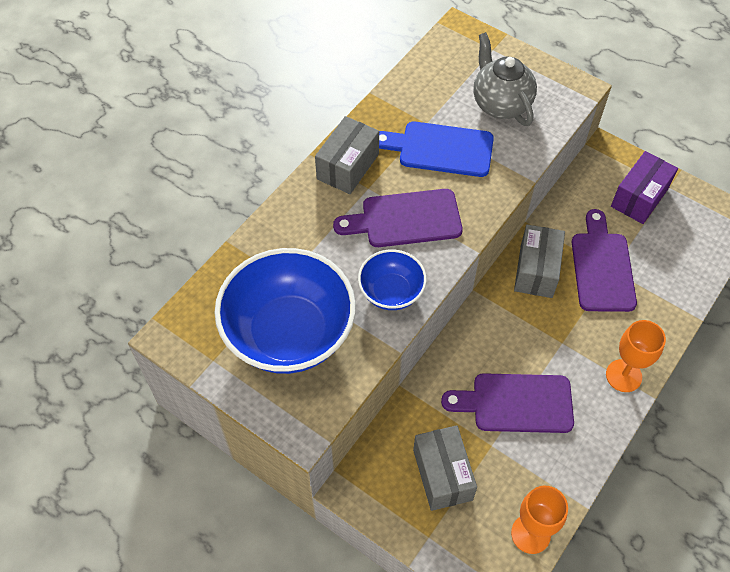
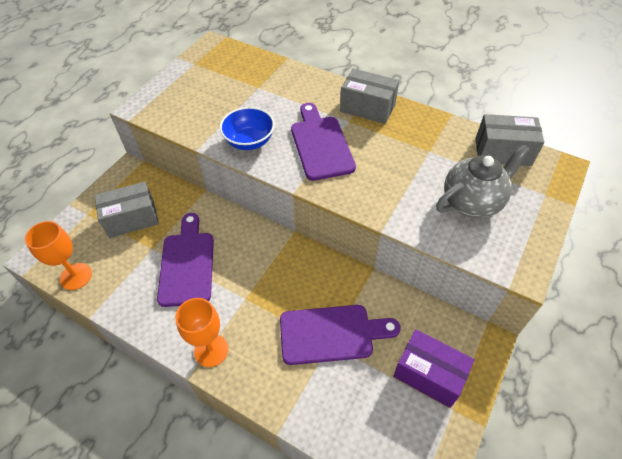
camera: 85 degrees right, 5 degrees down
(289, 333) = (213, 93): blue bowl -> none
(440, 149) = (402, 161): blue cutting board -> none
(536, 270) = (320, 277): grey box -> grey box (503, 152)

